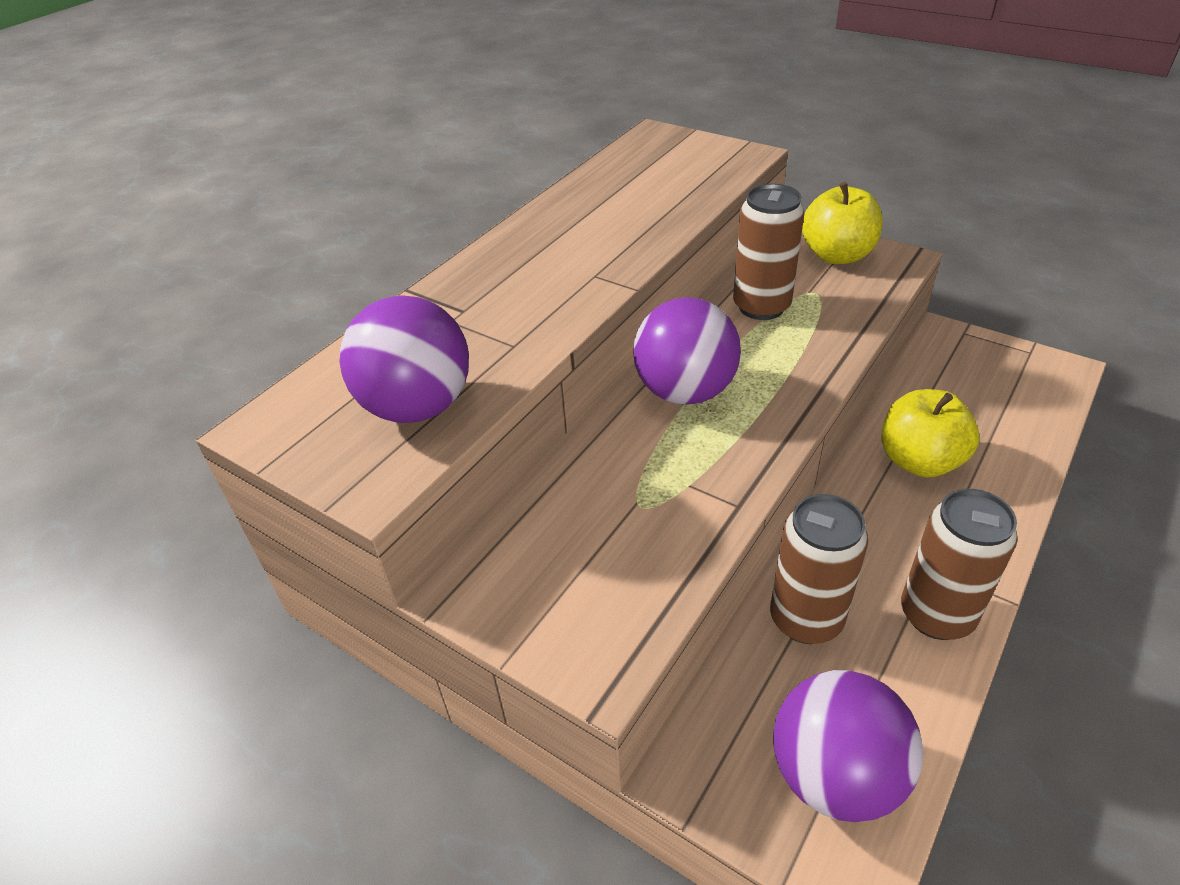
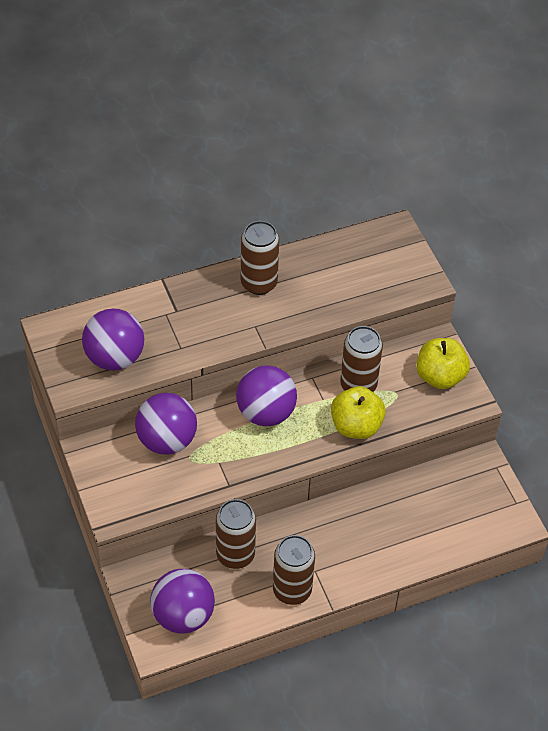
camera: 30 degrees right, 10 degrees up
(550, 236) = (259, 283): none -> brown can
(581, 501) = (167, 440): none -> purple ball
(919, 461) = (373, 521): yellow apple -> yellow apple (356, 426)

